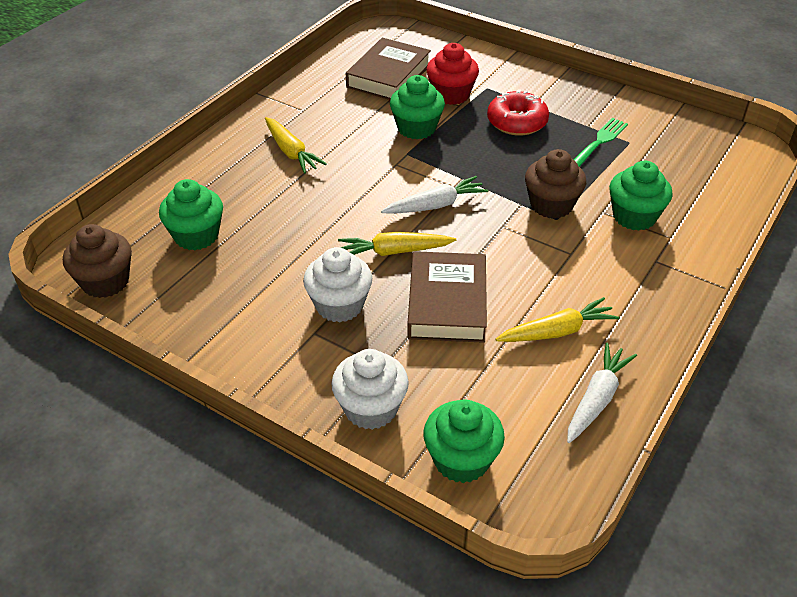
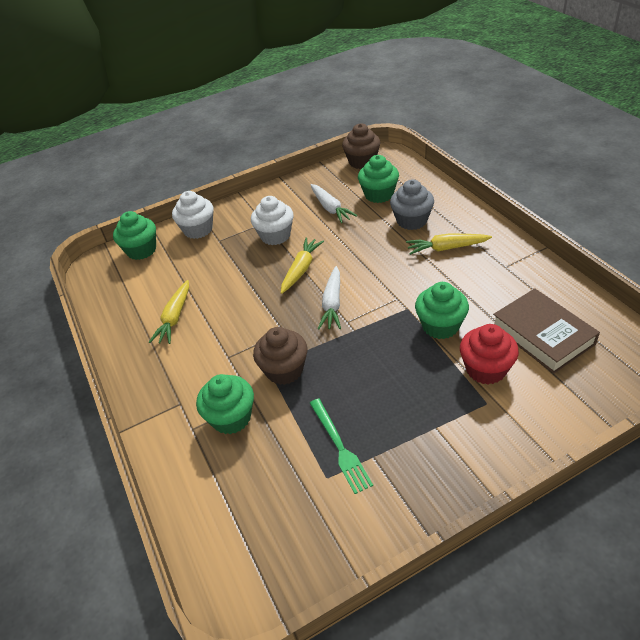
camera: 125 degrees right, 0 degrees up
(247, 190) = (411, 220): none -> grey cupcake
(447, 303) = (239, 278): brown book -> none
(517, 122) = (411, 400): red donut -> none
(597, 399) = (119, 313): white carrot -> white carrot (330, 208)

